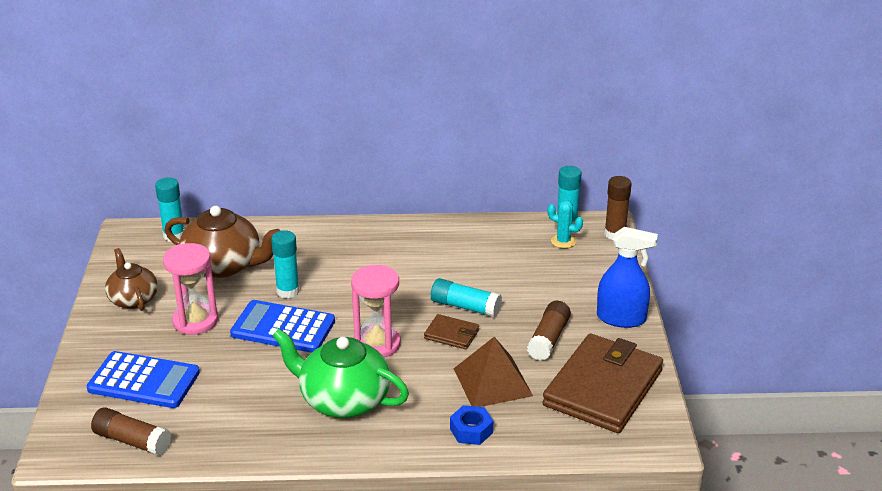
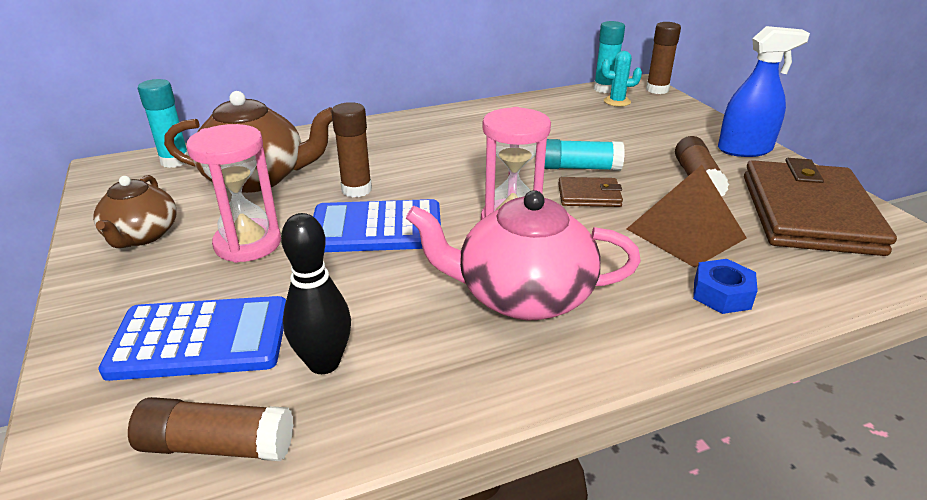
camera: 20 degrees left, 0 degrees up
(133, 299) = (142, 235): brown teapot -> brown teapot turned 135 degrees counterclockwise
(203, 412) = (324, 363): none -> black bowling pin
(288, 291) = (356, 190): turquoise glue stick -> brown glue stick
(343, 400) = (523, 296): green teapot -> pink teapot

